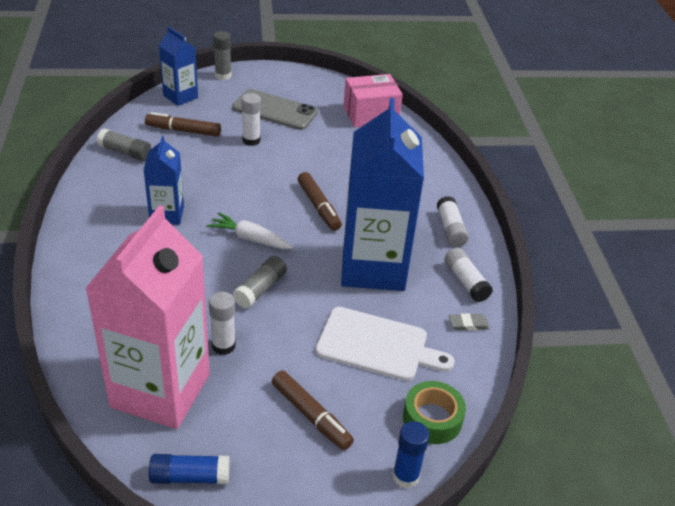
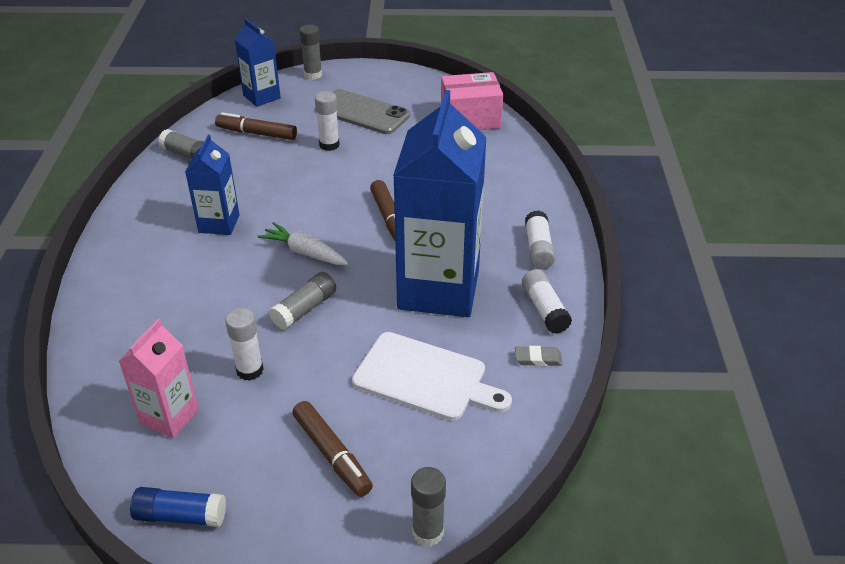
camera: 10 degrees right, 0 degrees up
(160, 390) = (169, 416): pink carton -> pink carton, size x0.50
(405, 476) = (428, 532): blue glue stick -> grey glue stick
(432, 419) = (473, 467): green tape -> none

